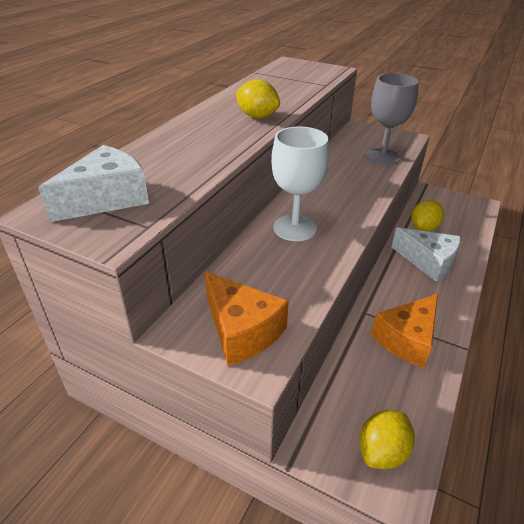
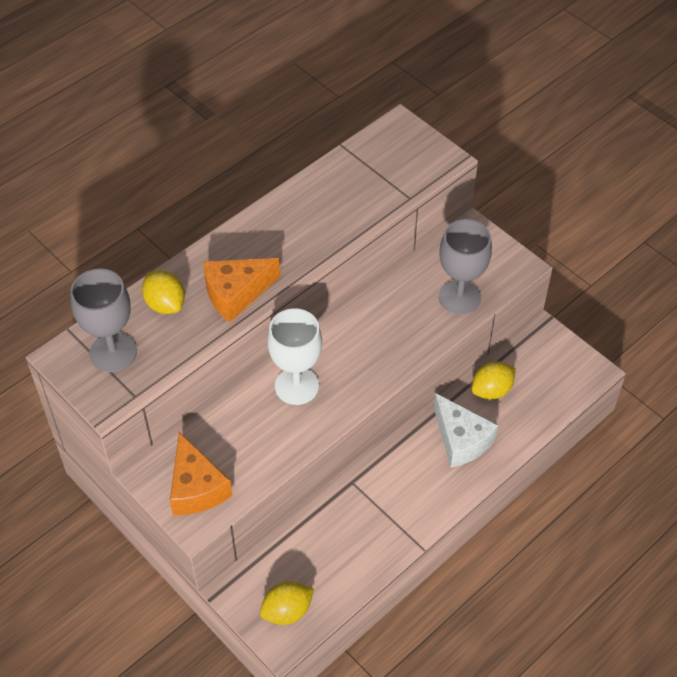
camera: 20 degrees right, 15 degrees up
(107, 198) = (113, 352): white cheese -> grey goblet
(257, 116) = (294, 251): yellow lemon -> yellow lemon (165, 304)
(407, 339) = (374, 522): orange cheese -> orange cheese (236, 293)

